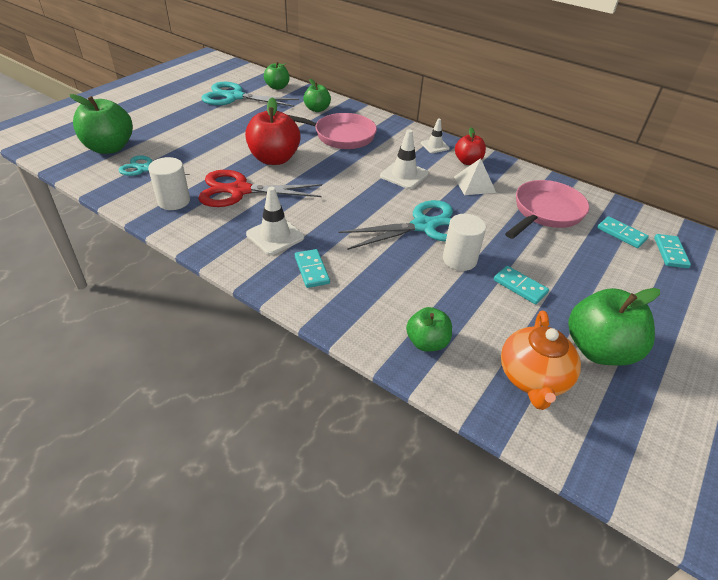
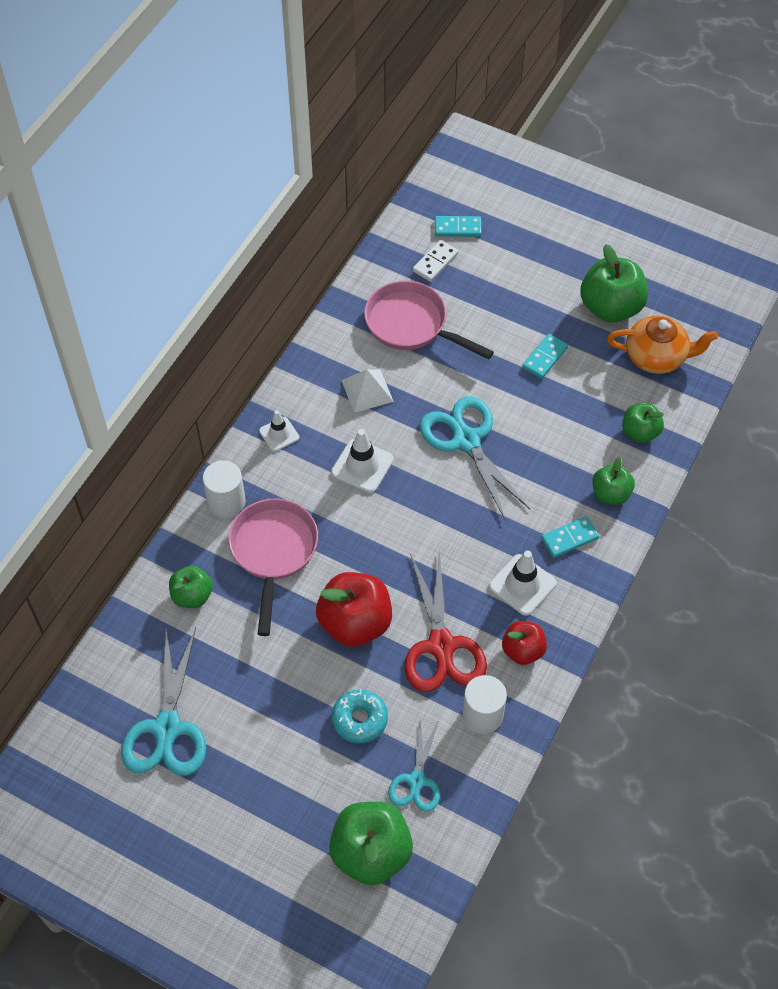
camera: 95 degrees left, 15 degrees up
(202, 153) = (360, 719): none -> turquoise donut
(277, 87) = (117, 671): green apple -> green apple (610, 494)
(459, 259) = (517, 407): white cylinder -> white cylinder (226, 502)
(468, 161) = (313, 396): red apple -> red apple (523, 650)
(621, 234) = (435, 262): turquoise domino -> white domino

